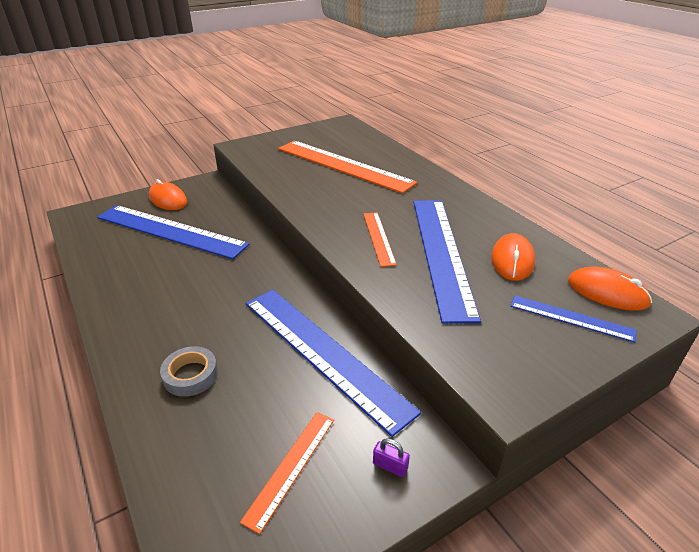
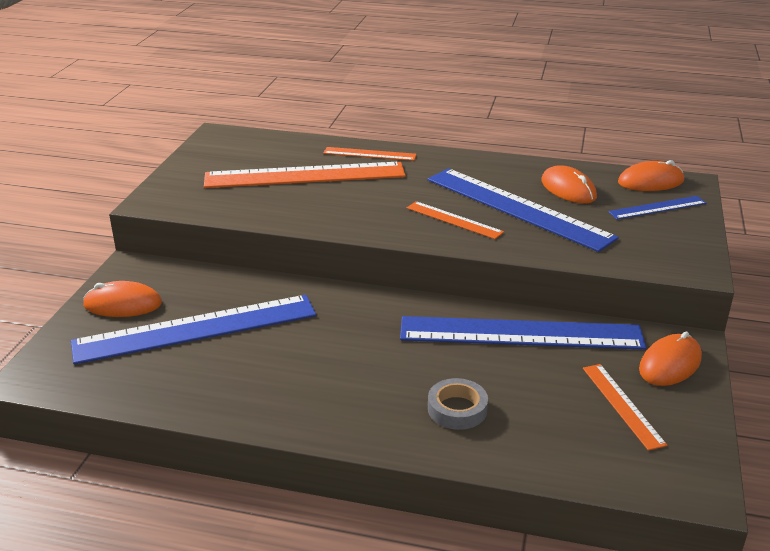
camera: 45 degrees left, 5 degrees down
(390, 466) = (670, 364): purple padlock -> orange mouse
(408, 169) = (369, 154): none -> orange ruler

